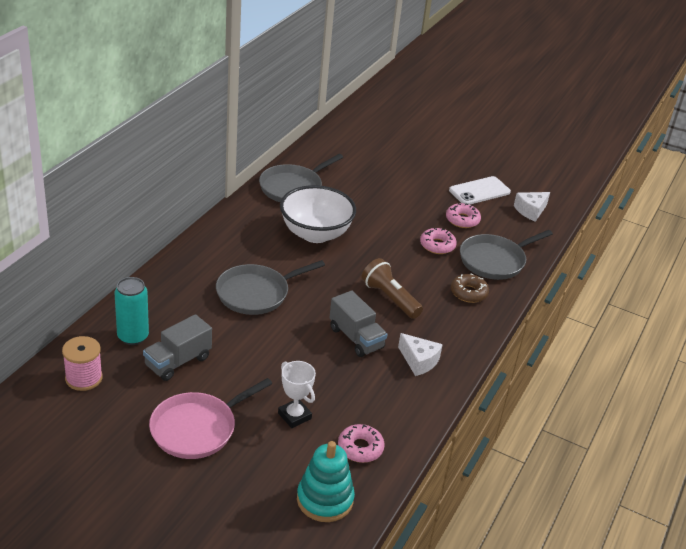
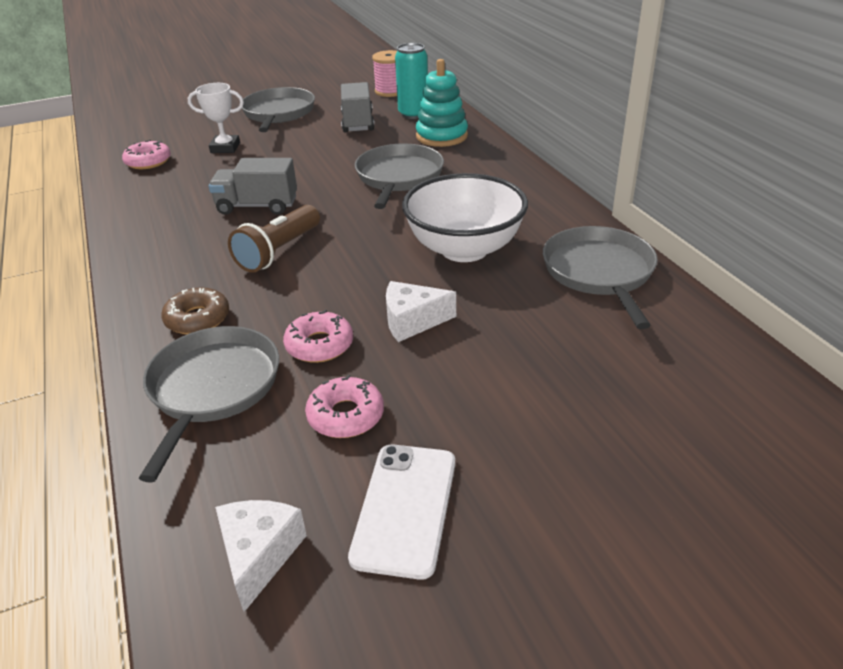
camera: 135 degrees right, 0 degrees up
(197, 429) = (278, 113): pink pan -> grey pan
(325, 499) = (139, 135): turquoise stacking toy -> turquoise stacking toy (441, 136)
(390, 298) = (279, 252): brown flashlight -> brown flashlight turned 120 degrees clockwise
(419, 361) = (171, 227): white cheese -> white cheese (412, 321)

